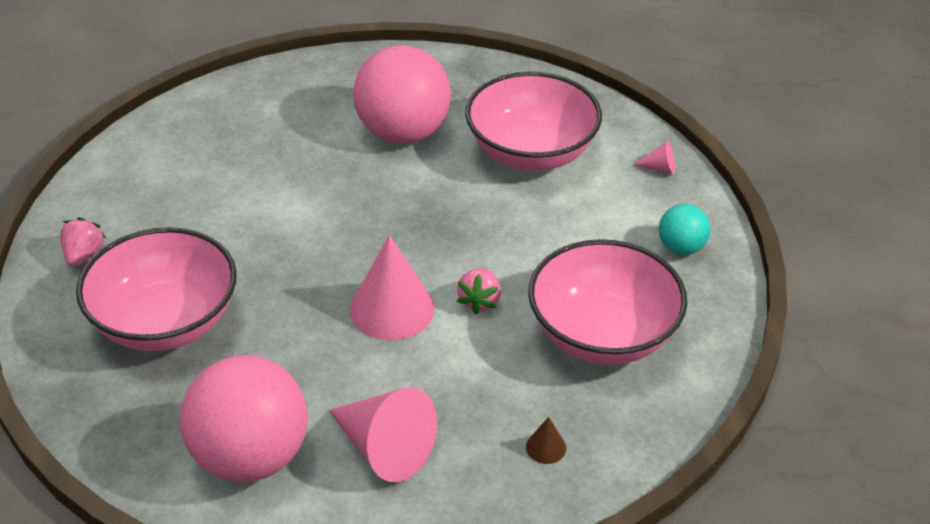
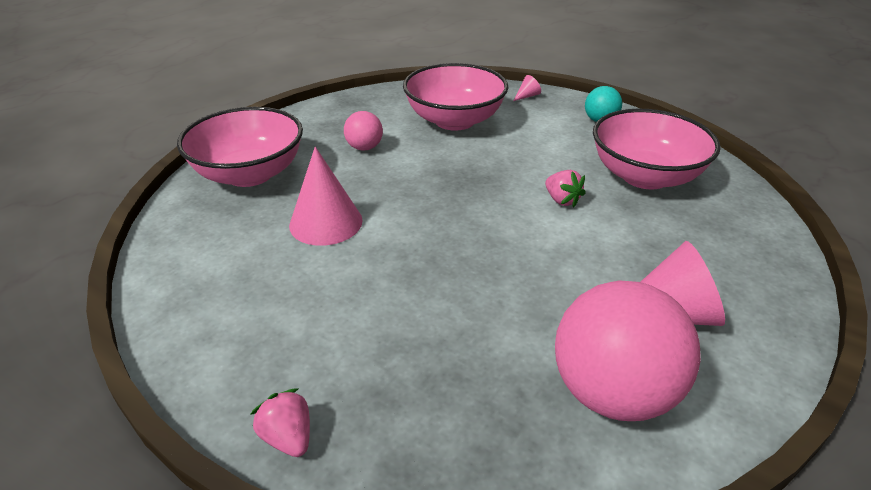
camera: 45 degrees left, 5 degrees down
(84, 255) = (238, 358): pink strawberry -> pink strawberry (288, 437)
(165, 322) = (391, 354): pink bowl -> pink bowl (249, 174)
(392, 309) = (525, 236): pink cone -> pink cone (326, 222)
(403, 133) = (364, 147): pink ball -> pink ball, size x0.48
(546, 447) = (730, 245): brown cone -> none

